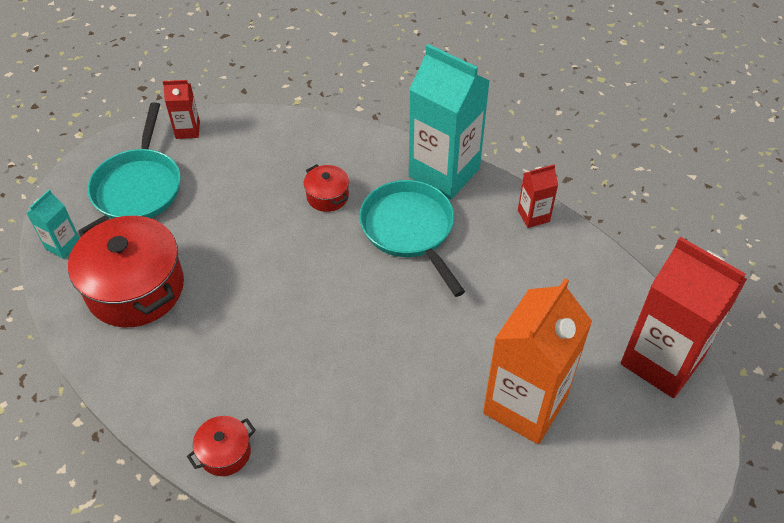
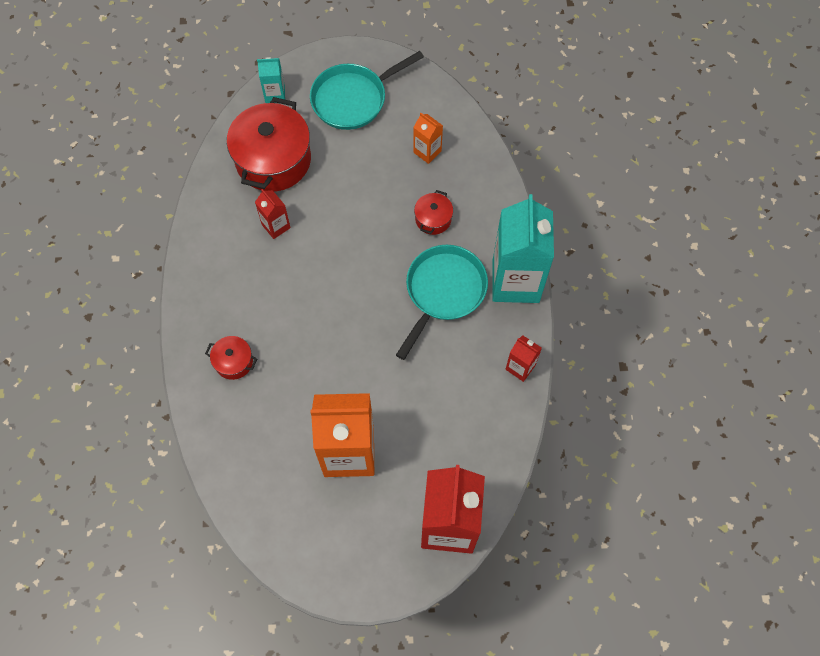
camera: 55 degrees right, 15 degrees up
(187, 130) = (424, 90): red carton -> red carton (276, 226)
(225, 453) = (196, 295): red pot -> red pot (234, 362)
(253, 162) = (427, 151): none -> orange carton

